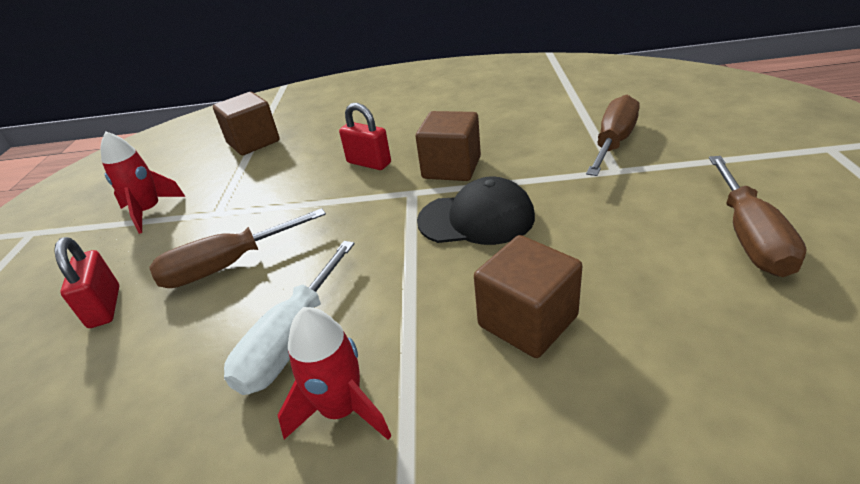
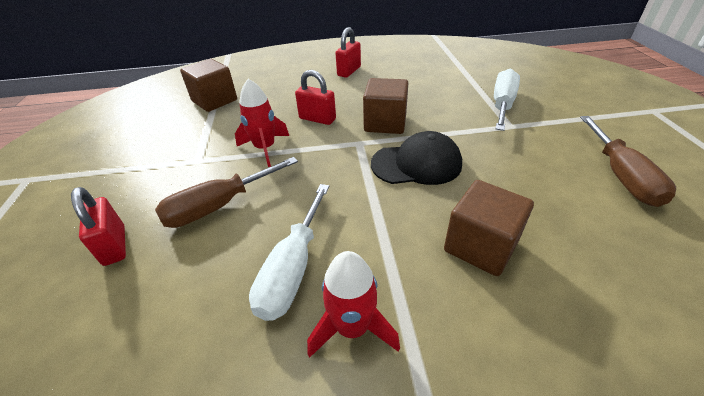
camera: 10 degrees left, 5 degrees up
(149, 211) = (136, 160): red rocket -> red rocket (265, 148)
(424, 103) = (349, 71): none -> red padlock
(613, 142) = (502, 104): brown screwdriver -> white screwdriver

